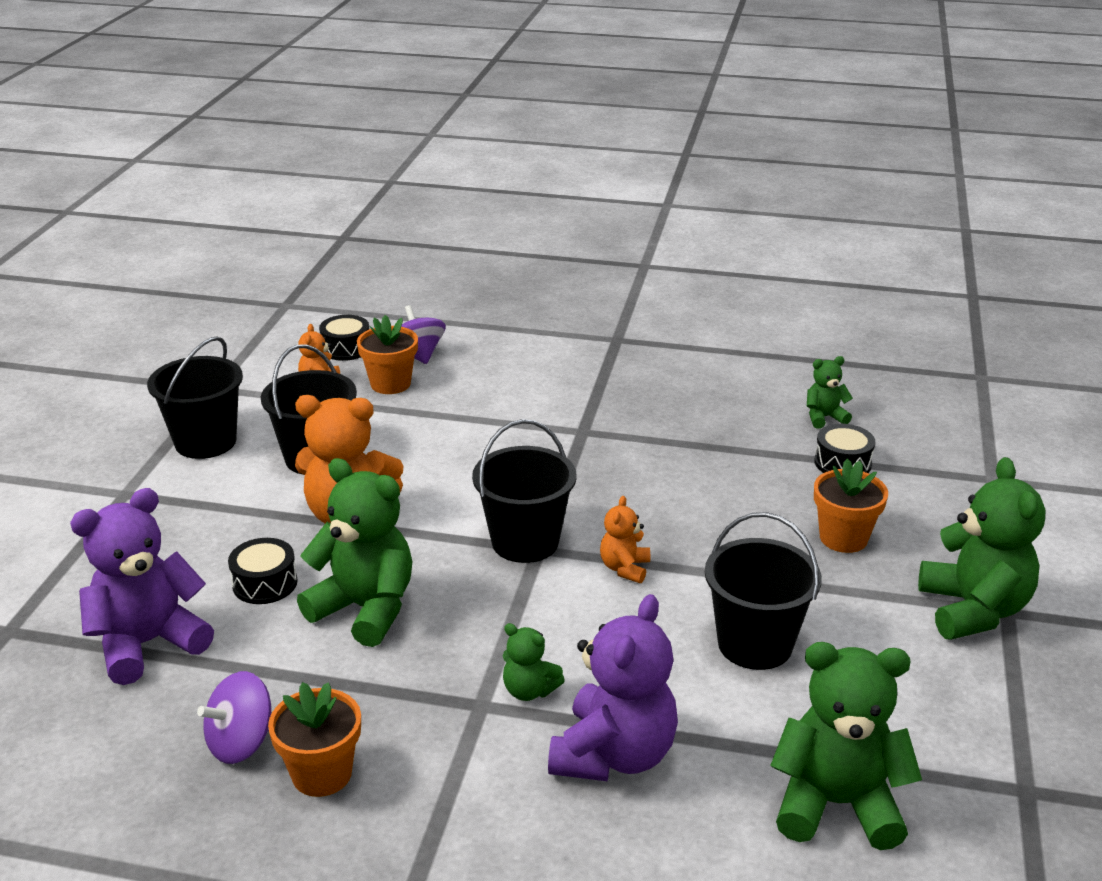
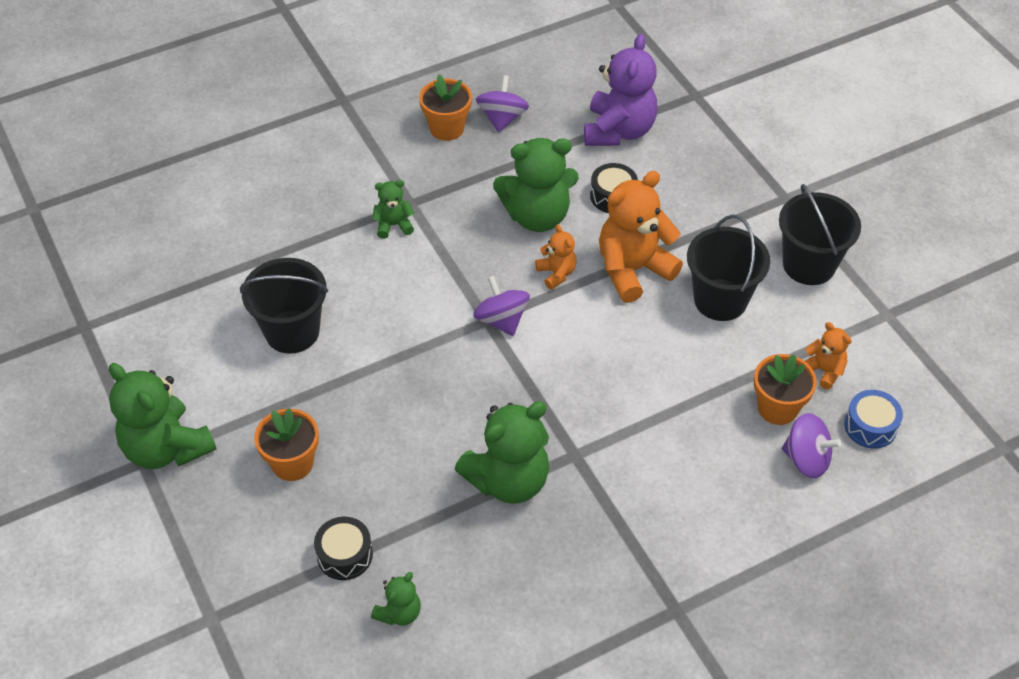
camera: 140 degrees right, 20 degrees up
(346, 348) = (870, 426): black drum -> blue drum
(525, 542) = (501, 320): black bucket -> purple spinning top
(614, 755) = (316, 218): purple teddy bear -> none
(625, 568) = (418, 339): orange teddy bear -> orange teddy bear (556, 273)
(836, 804) = (183, 259): green teddy bear -> green teddy bear (508, 480)

